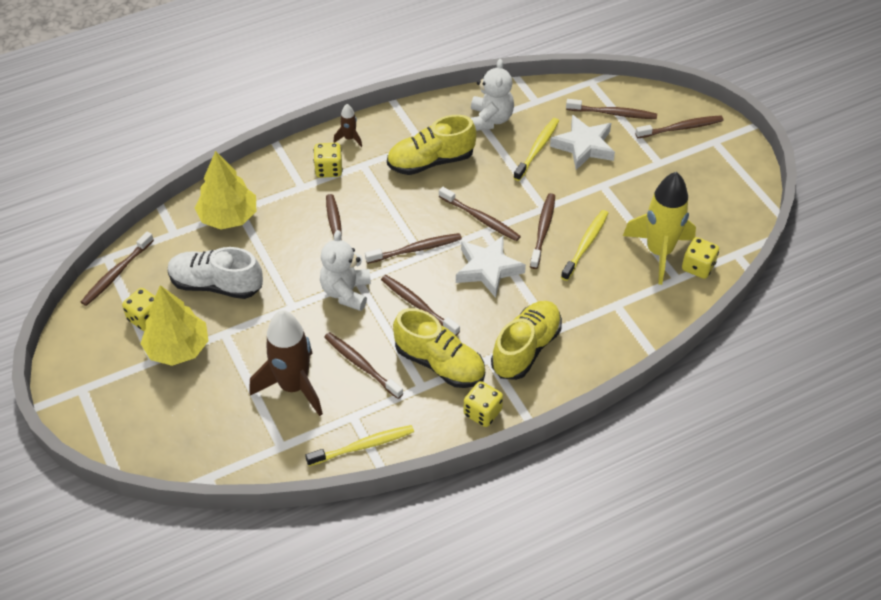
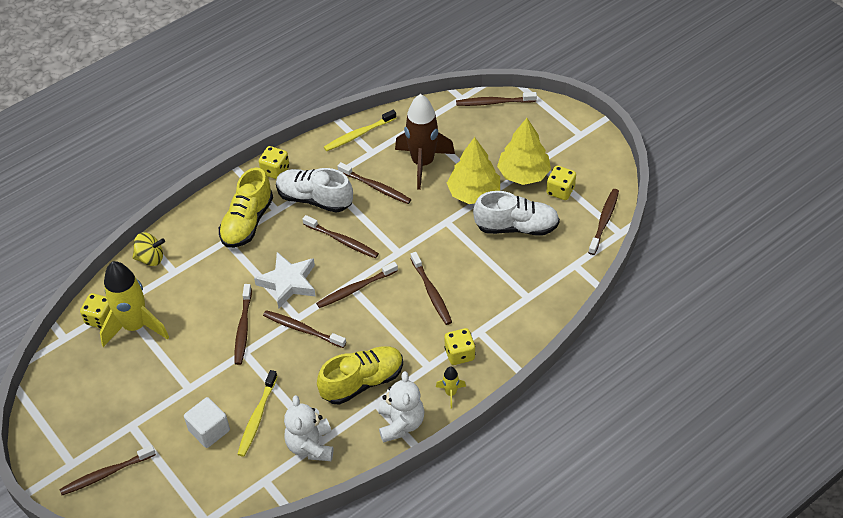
camera: 170 degrees right, 0 degrees up
(228, 217) = (534, 288): yellow tree -> yellow tree (474, 193)
(346, 292) = (405, 240): white teddy bear -> white teddy bear (401, 423)
(349, 138) = (451, 393): brown rocket -> yellow rocket
(440, 363) = (314, 199): yellow shoe -> white shoe
(584, 146) = (209, 430): white star -> white cube
(585, 244) = (202, 321): yellow toothbrush -> none
(613, 113) = (179, 479): brown toothbrush -> brown toothbrush (494, 102)
(644, 325) = (150, 258): none -> yellow spinning top

